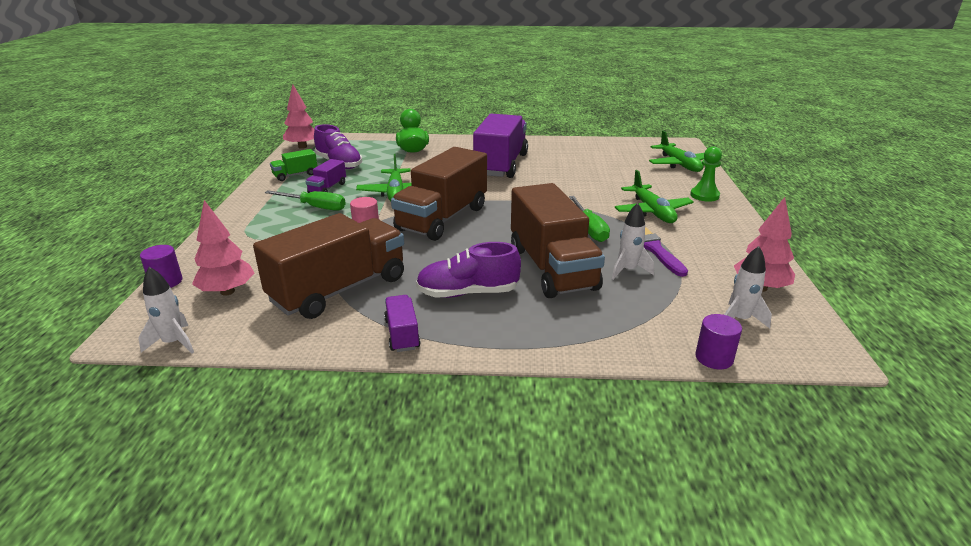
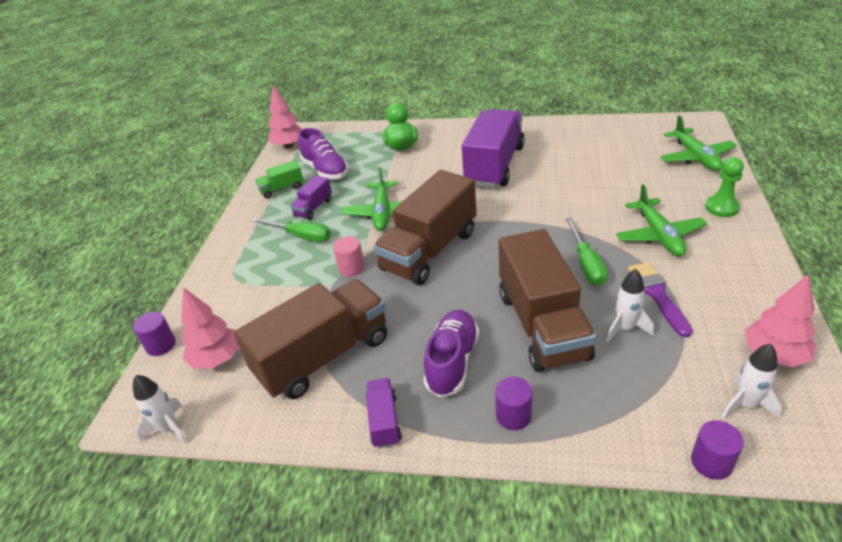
camera: 10 degrees right, 10 degrees up
(468, 293) = (452, 362): purple shoe -> purple shoe turned 105 degrees clockwise
(529, 329) = (513, 415): none -> purple cylinder

